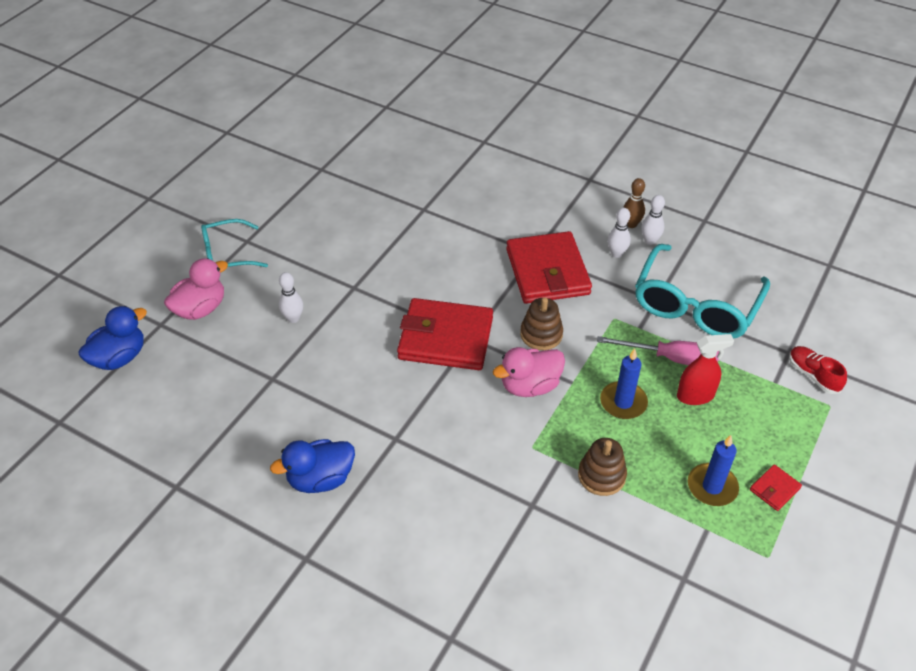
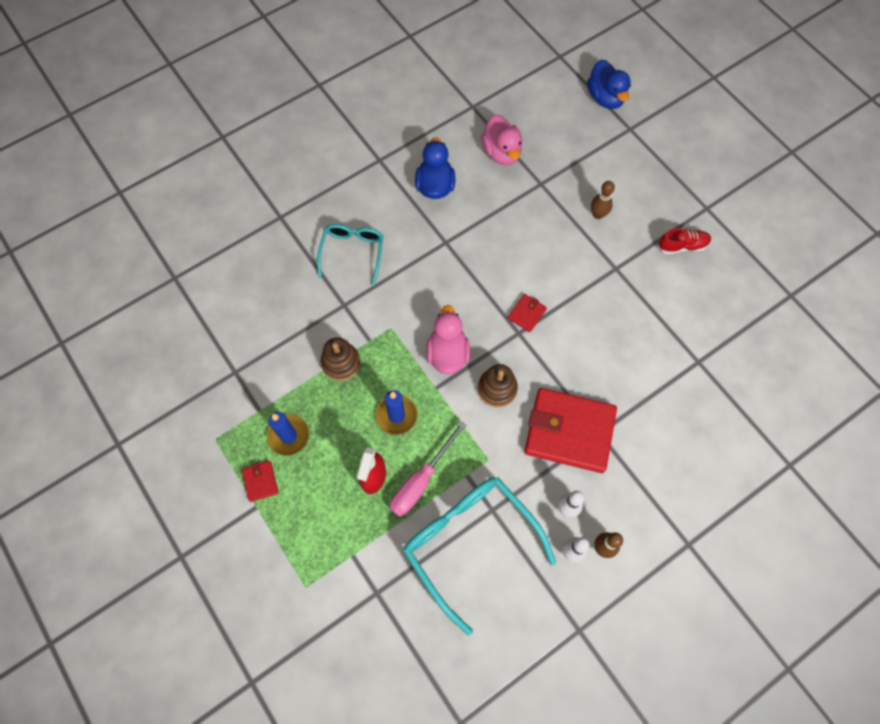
camera: 115 degrees right, 20 degrees up
(200, 309) = (636, 157): pink duck -> pink duck (501, 153)
(227, 254) = (694, 189): turquoise glasses -> turquoise glasses (352, 252)
(293, 318) = (598, 214): white bowling pin -> brown bowling pin
(445, 338) = (527, 314): red wallet -> red wallet, size x0.42
(813, 375) = (342, 596): red shoe -> red shoe (682, 246)

